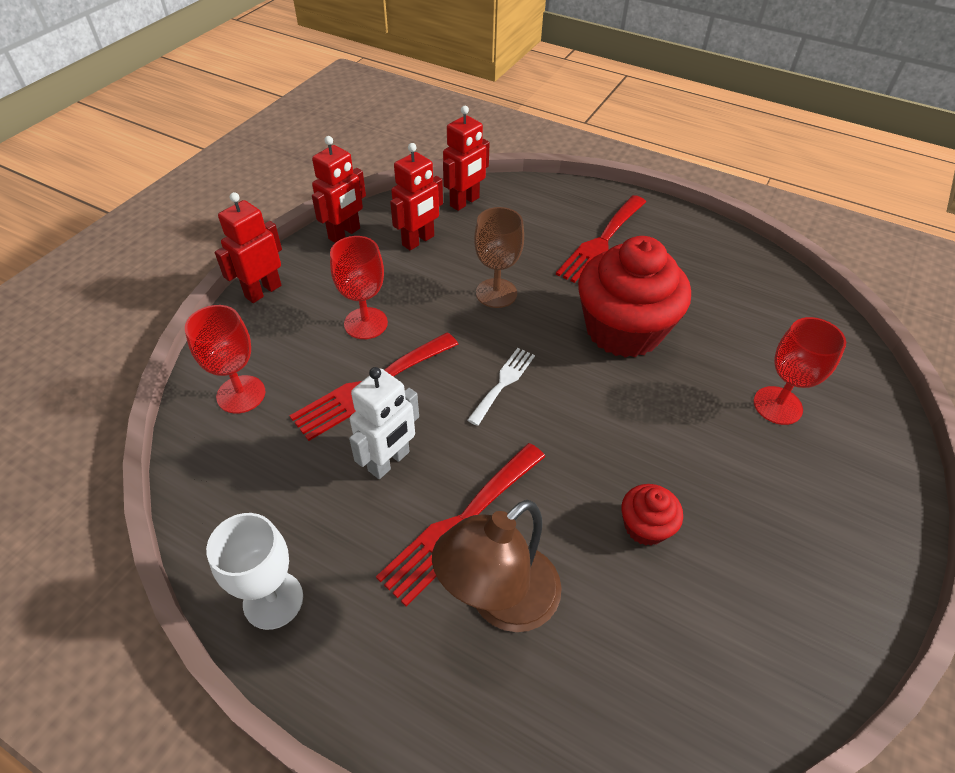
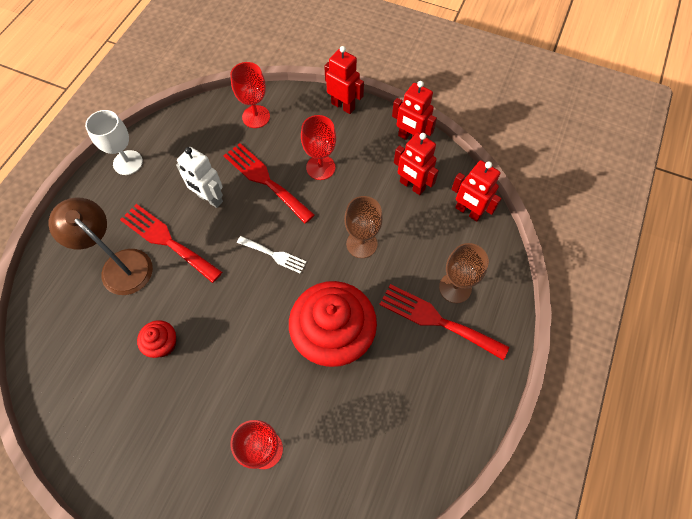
camera: 85 degrees right, 15 degrees up
(562, 224) = (455, 288): none -> brown goblet

